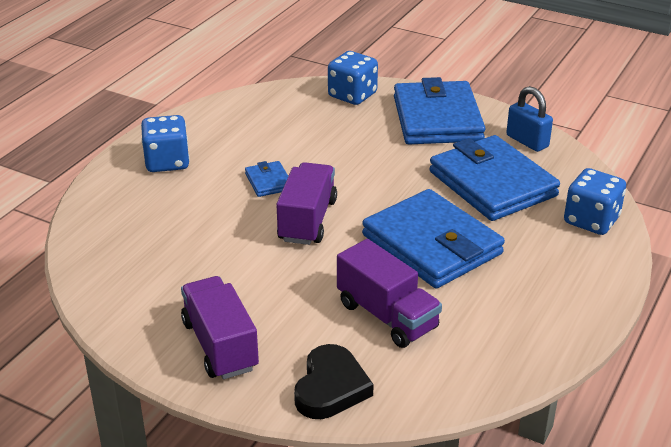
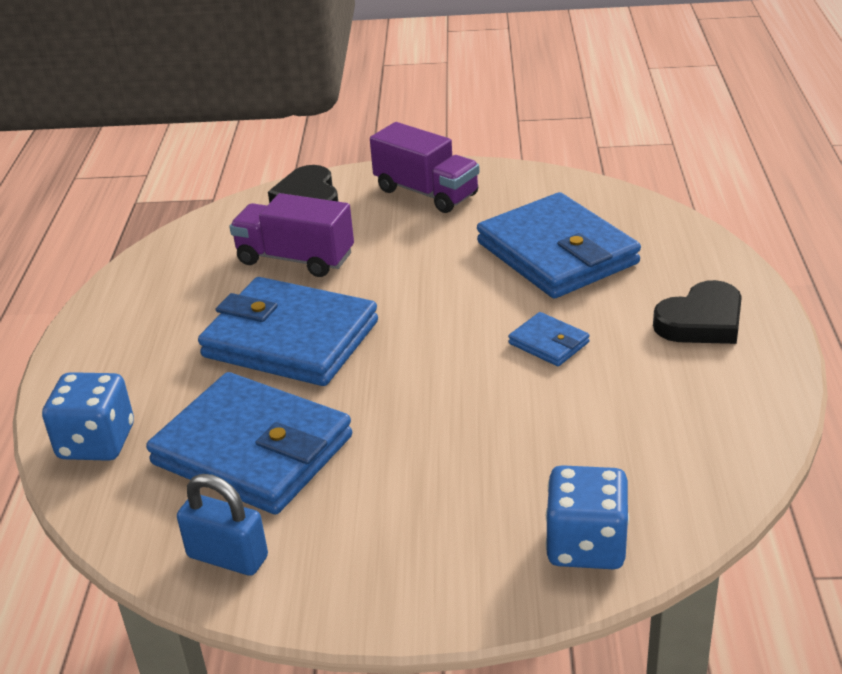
camera: 155 degrees right, 0 degrees up
(167, 162) = (701, 321): blue dice -> black heart
(307, 220) = (454, 315): purple truck -> none
(437, 119) = (403, 548): blue wallet -> blue wallet (557, 253)

